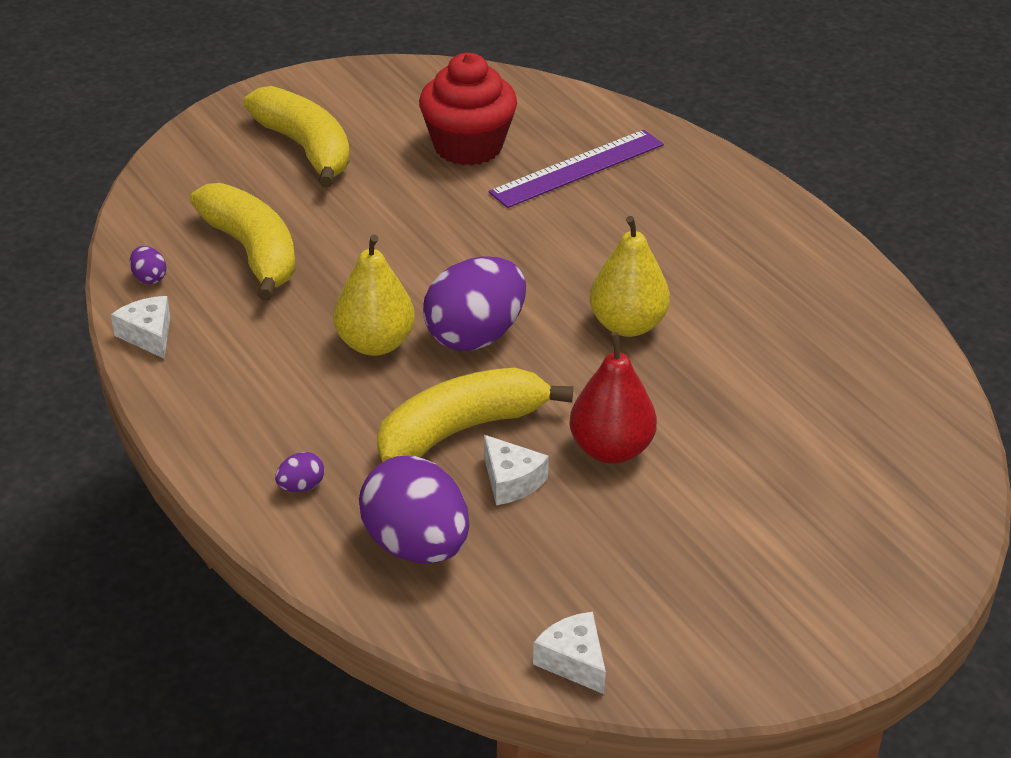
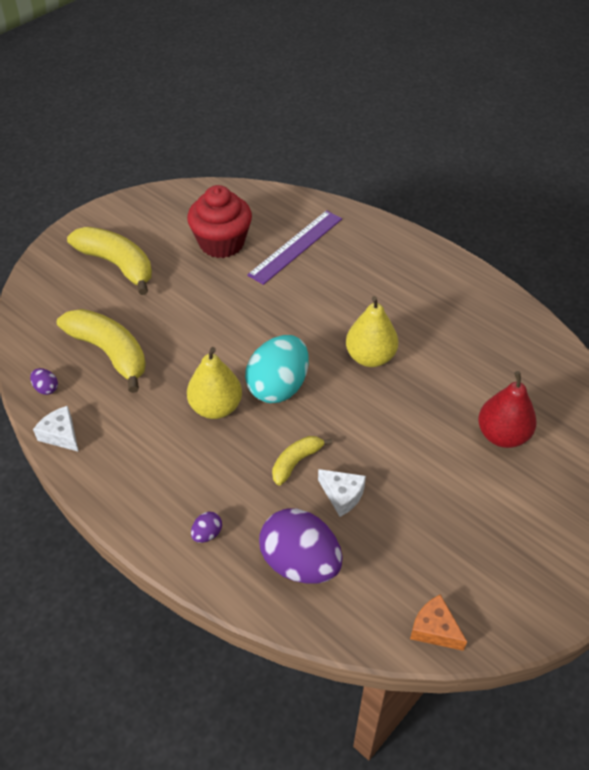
camera: 15 degrees left, 10 degrees up
(462, 429) = (296, 462): yellow banana -> yellow banana, size x0.53
(475, 336) = (278, 387): purple egg -> turquoise egg
(573, 661) = (434, 629): white cheese -> orange cheese
(611, 449) = (395, 455): red pear -> red pear (502, 435)

